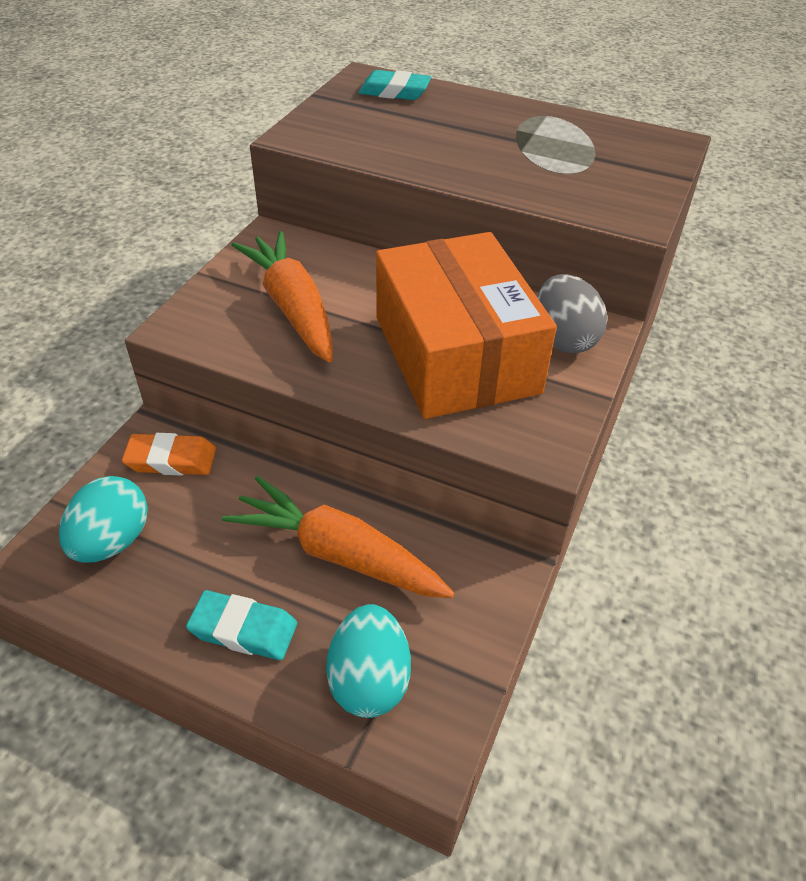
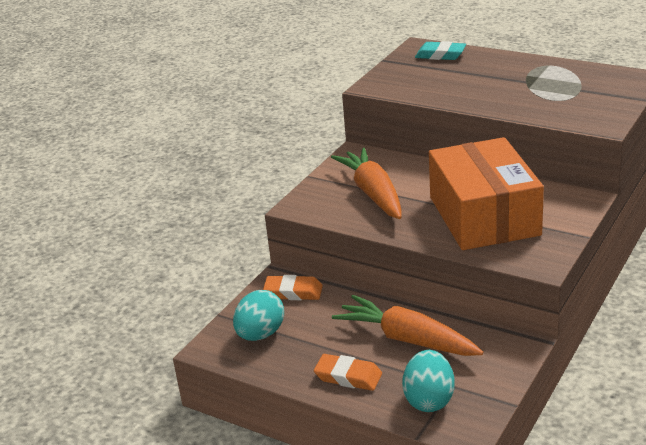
camera: 10 degrees right, 15 degrees down
(243, 629) = (348, 376): turquoise eraser -> orange eraser
(563, 339) = (559, 205): grey egg -> none

